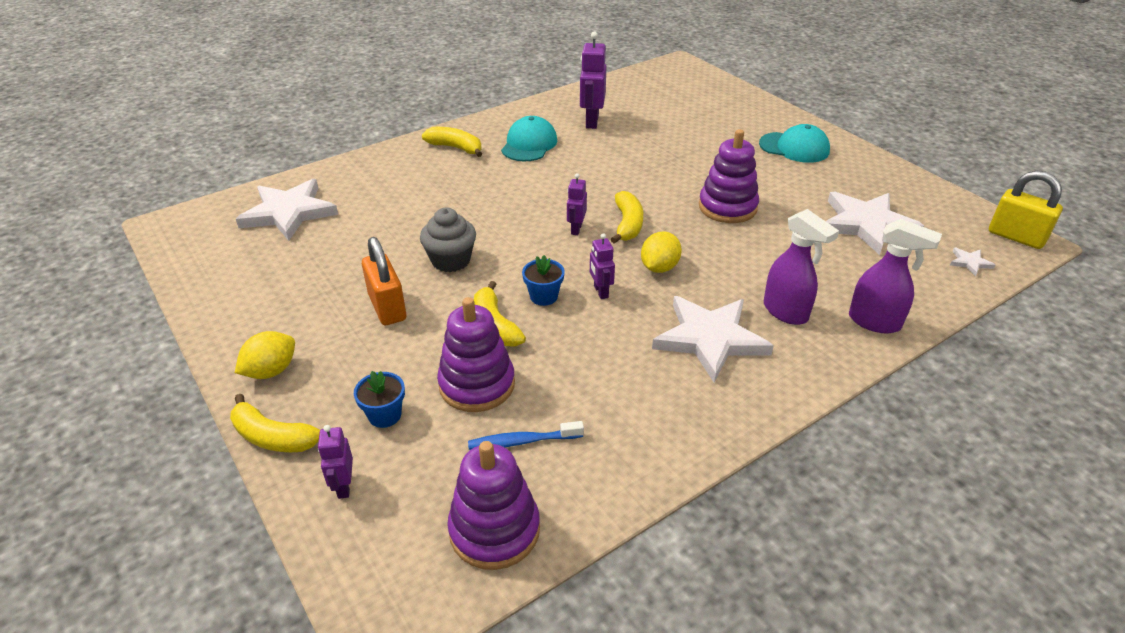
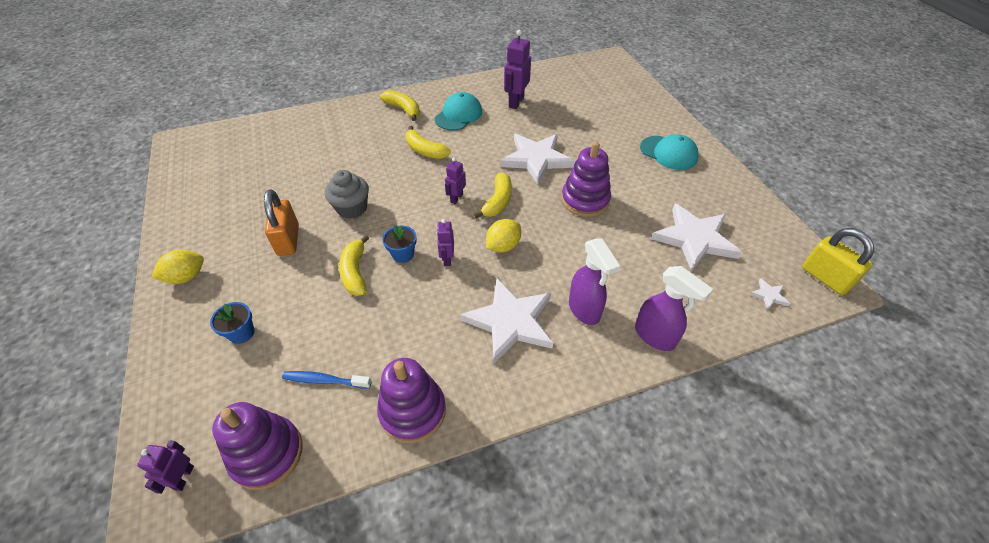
camera: 15 degrees right, 10 degrees up
(273, 437) = (161, 333): yellow banana -> yellow banana (425, 150)
(289, 213) = (262, 145): white star -> white star (536, 159)
(344, 486) = (185, 387): purple robot -> purple robot (183, 477)
(477, 384) = (317, 322): purple stacking toy -> purple stacking toy (413, 411)

